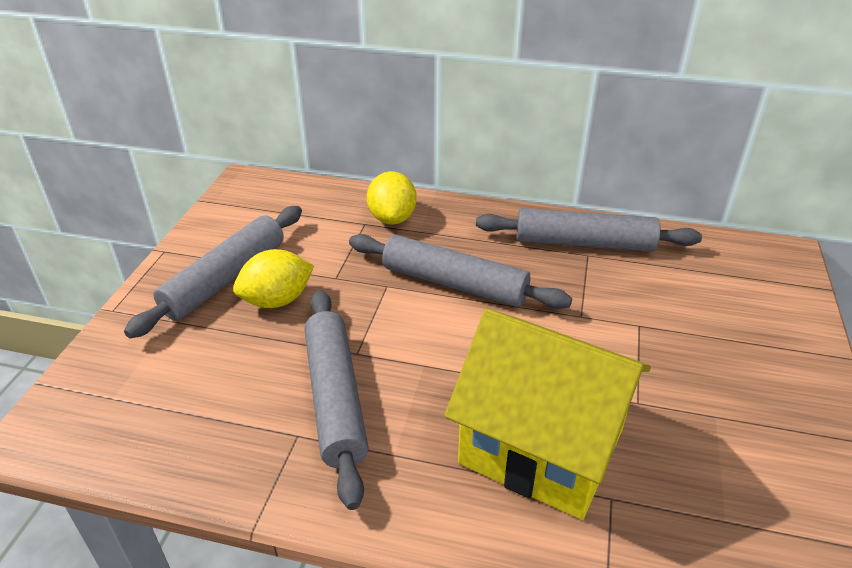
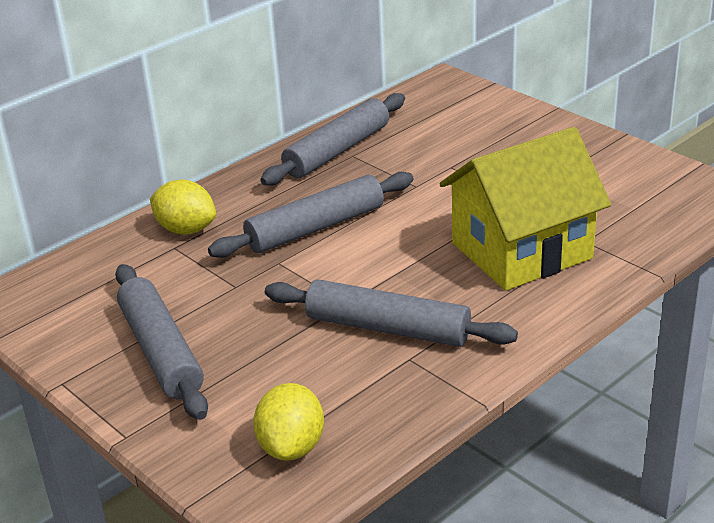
camera: 55 degrees left, 5 degrees down
(277, 300) = (230, 327): yellow lemon -> yellow lemon (291, 447)

